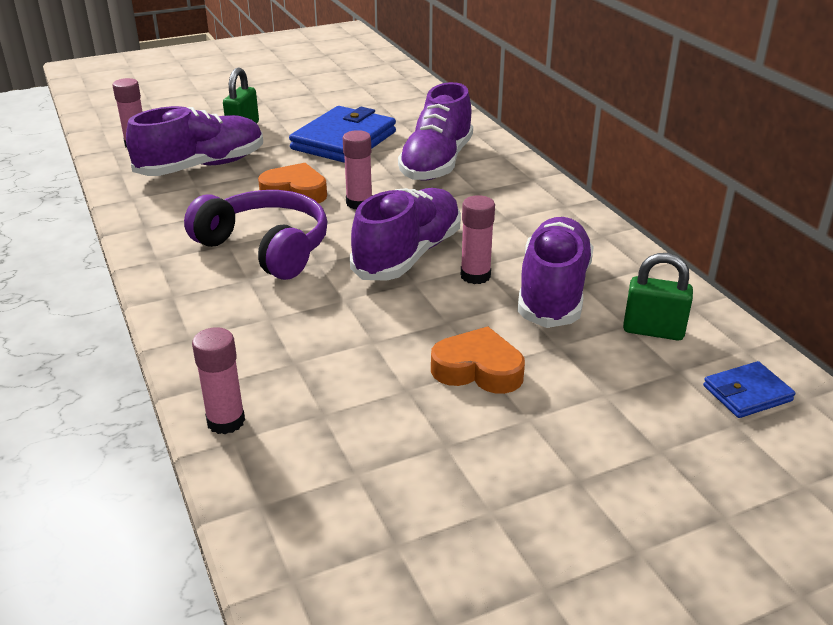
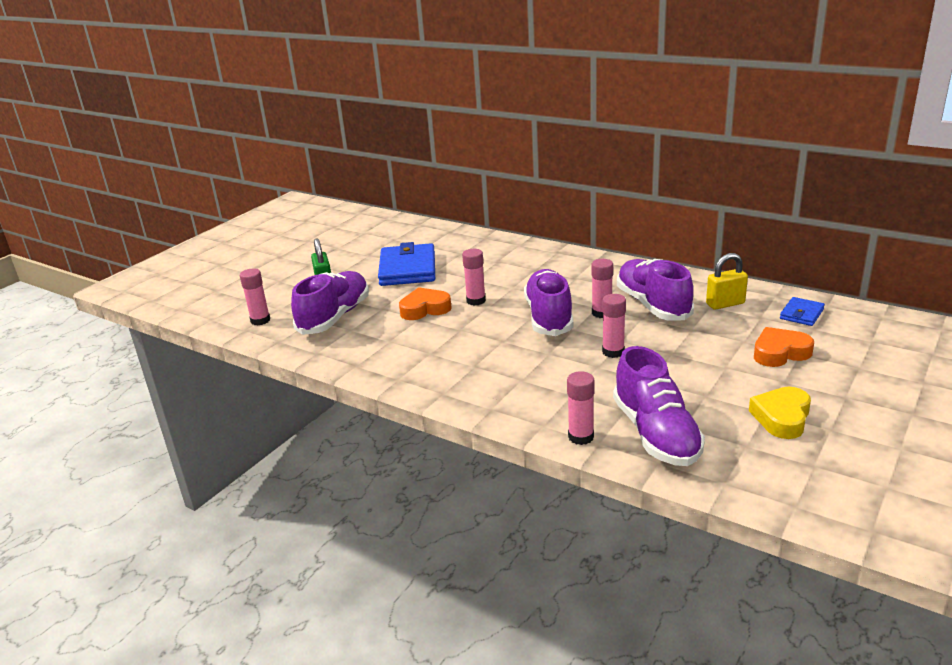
camera: 30 degrees left, 5 degrees down
(265, 248) = (458, 346): purple headphones -> none
(417, 331) = (613, 352): none -> pink glue stick
(436, 163) = (488, 262): purple shoe -> purple shoe (656, 434)
(478, 369) = (670, 356): orange heart -> orange heart (780, 353)
(499, 531) = (781, 417): none -> yellow heart
(653, 331) = (725, 304): green padlock -> yellow padlock

